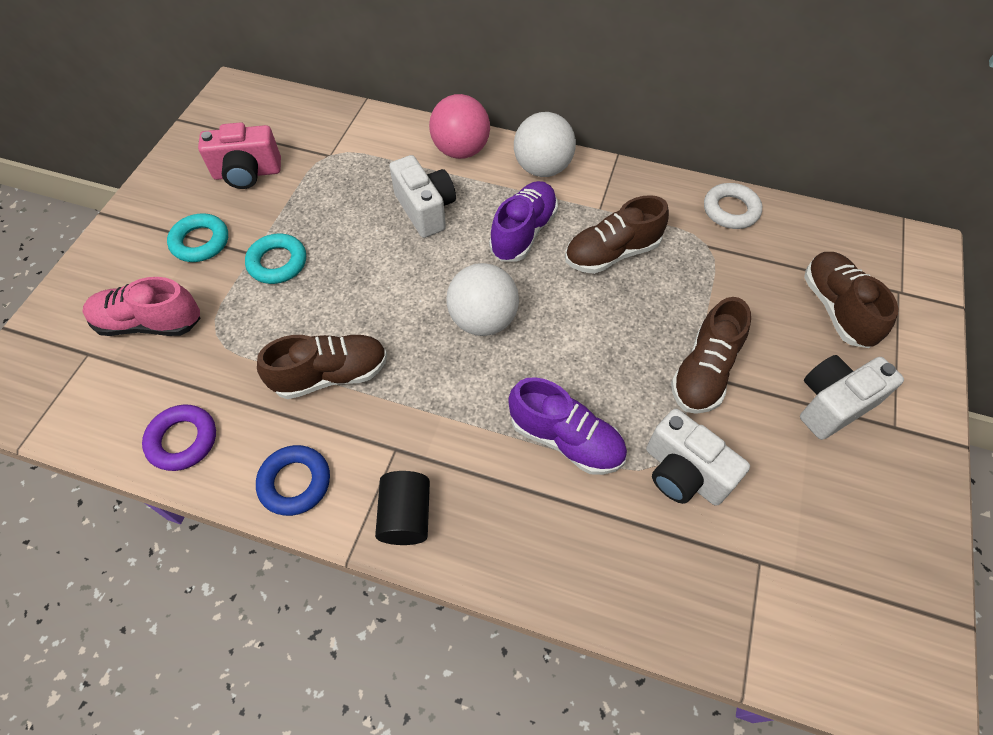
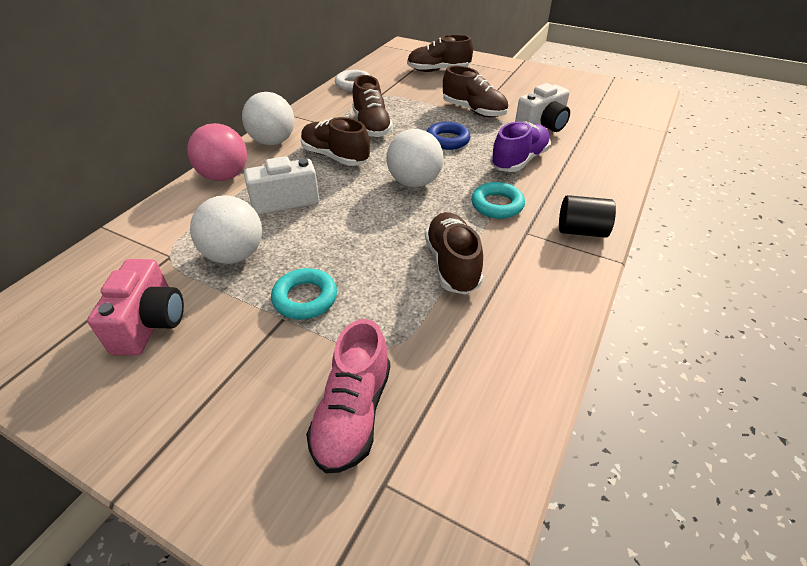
camera: 80 degrees left, 15 degrees down
(183, 440) = (516, 371): purple ring -> none
(200, 242) = (241, 367): turquoise ring -> turquoise ring (497, 205)
(295, 482) = (558, 289): blue ring -> blue ring (447, 140)
(334, 197) = (235, 255): none -> white ball
(523, 232) = (335, 157): purple shoe -> brown shoe
(832, 404) = (499, 82): white camera -> none

